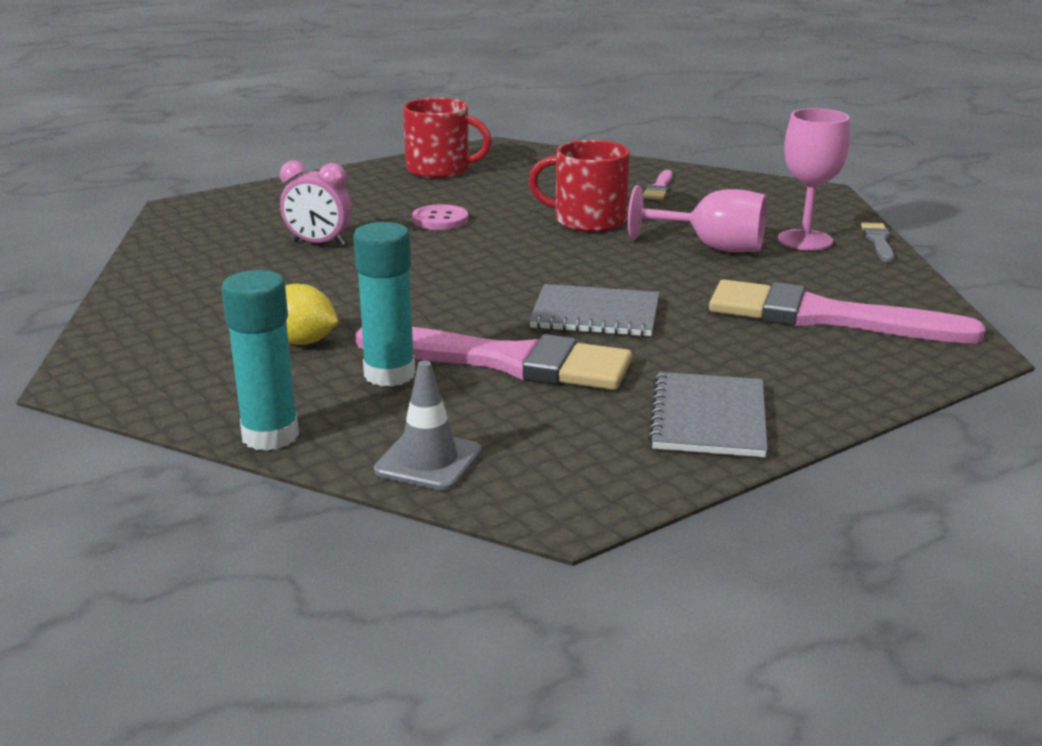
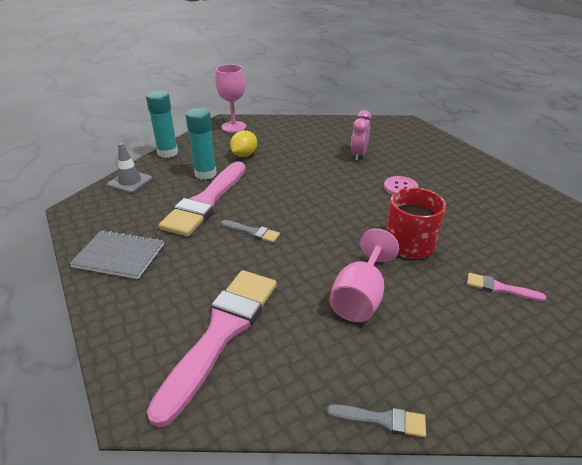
camera: 95 degrees right, 10 degrees up
(440, 169) = (500, 189): red mug -> none
(595, 314) = (252, 232): grey notebook -> grey brush
(805, 240) = (380, 360): pink goblet -> pink goblet (233, 127)

